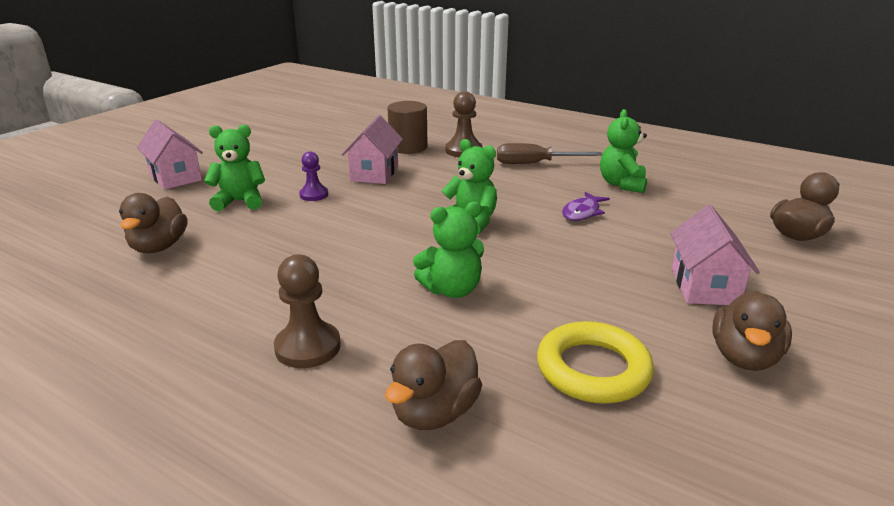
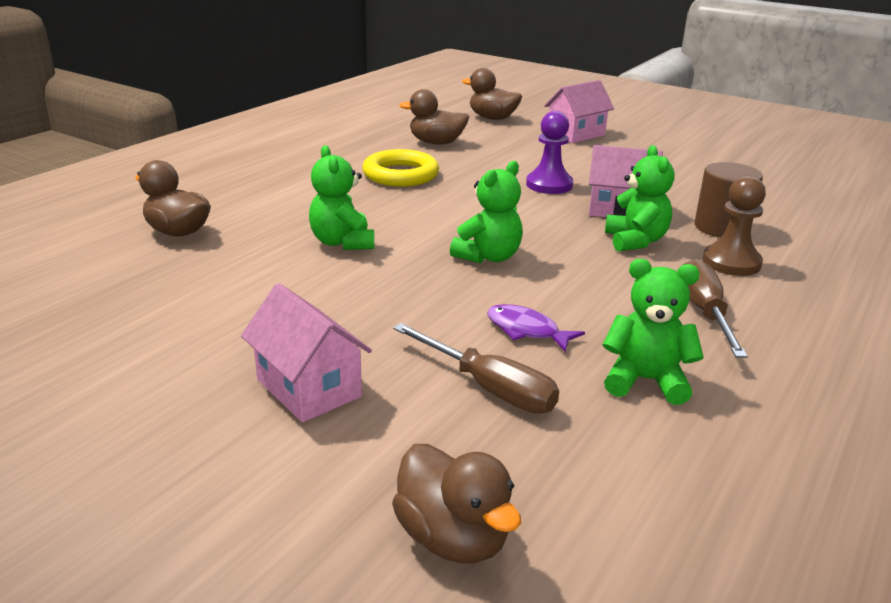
camera: 90 degrees right, 0 degrees up
(240, 201) = (526, 159): green teddy bear -> green teddy bear (635, 241)
(308, 347) = (276, 193): brown pawn -> none
(314, 195) = (549, 185): purple pawn -> purple pawn, size x1.53
(593, 369) = (190, 294): yellow ring -> yellow ring (401, 175)
(659, 225) = (489, 388): none -> brown screwdriver
(704, 286) = (308, 388): pink house -> pink house turned 45 degrees clockwise
(744, 357) = (160, 380): brown duck -> brown duck (492, 118)

